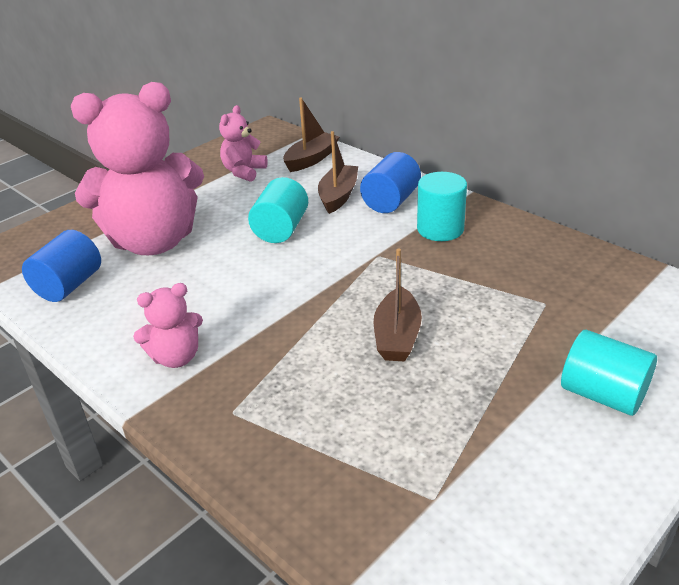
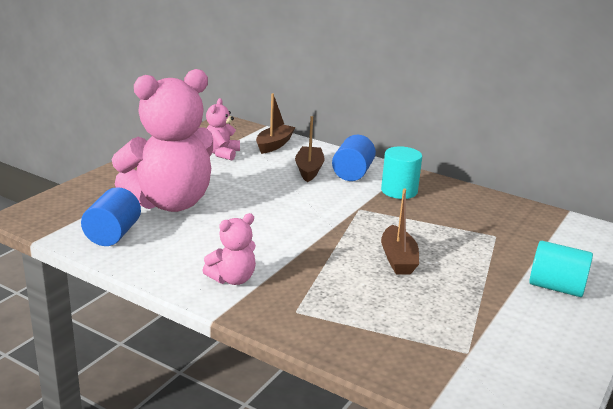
camera: 15 degrees left, 10 degrees down
(281, 229) = (273, 193): turquoise cylinder -> none

